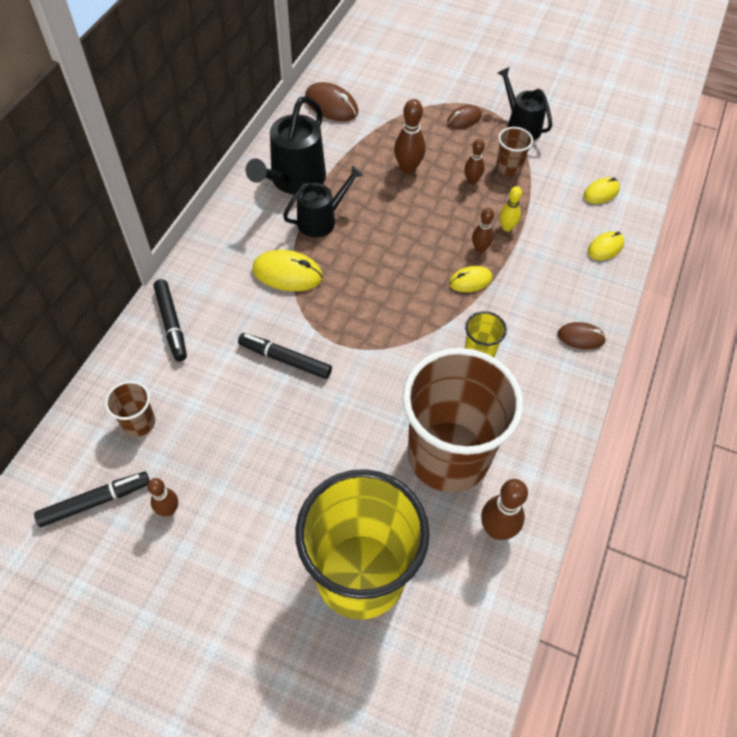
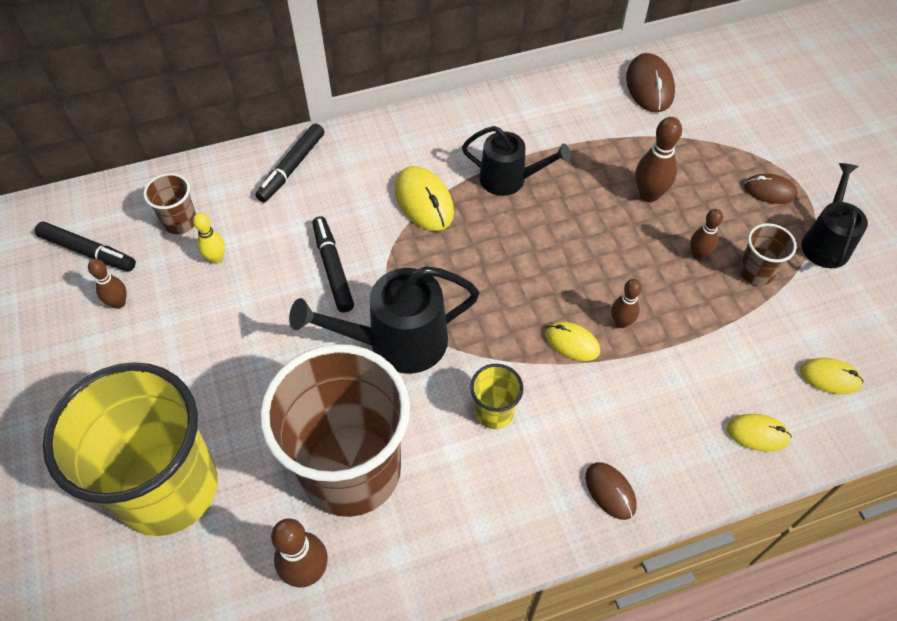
camera: 50 degrees right, 0 degrees up
(294, 180) = (531, 128): black watering can -> black watering can (397, 342)
(507, 227) = (675, 325): yellow bowling pin -> yellow bowling pin (216, 258)

